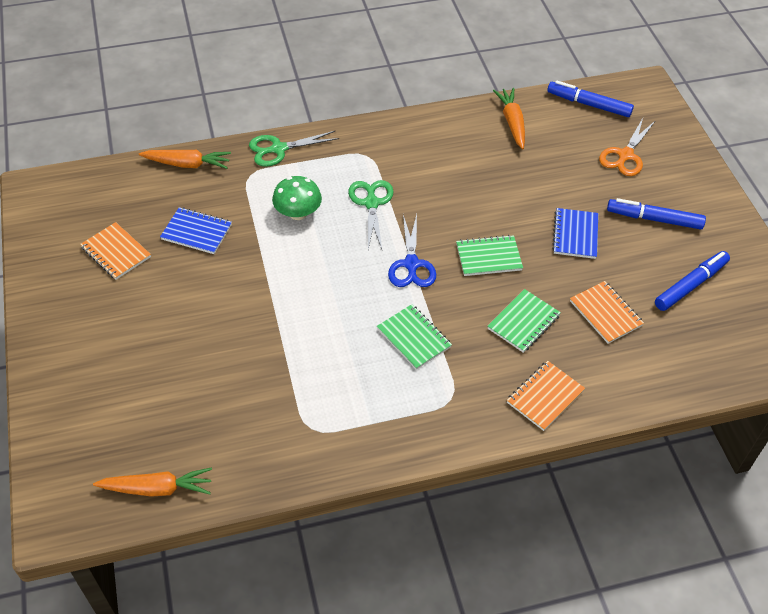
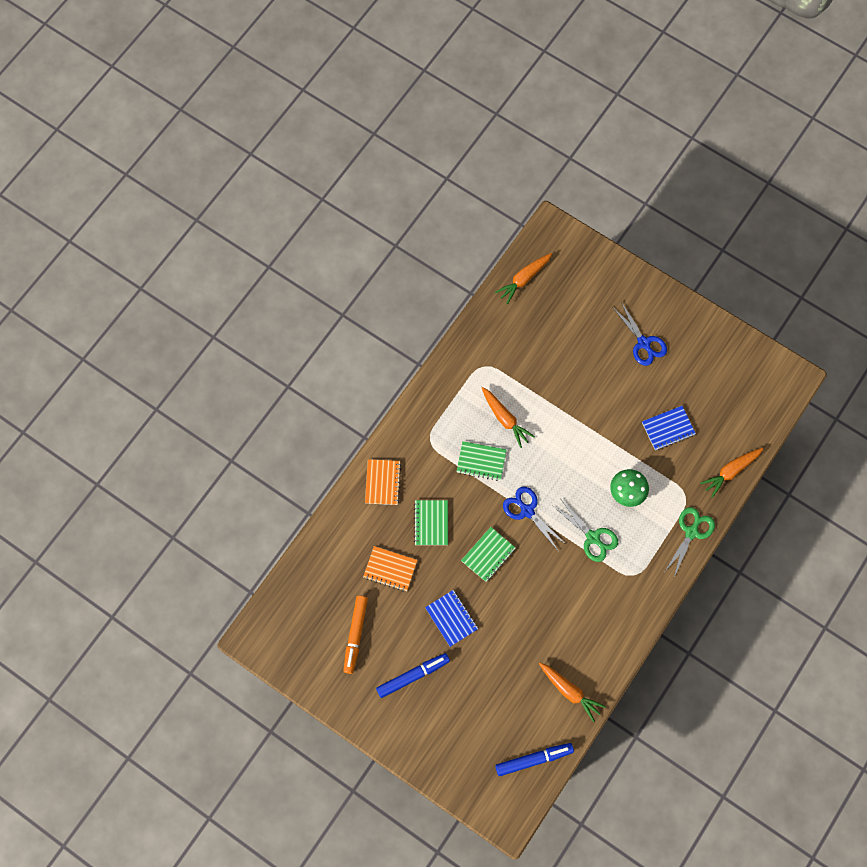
camera: 140 degrees right, 20 degrees up
(116, 252) = (695, 378): orange notebook -> none
(120, 318) = (644, 343): none -> blue scissors
(345, 358) = (505, 419): none -> orange carrot
(625, 155) = (471, 724): orange scissors -> none
(691, 285) = (355, 635): blue marker -> orange marker

